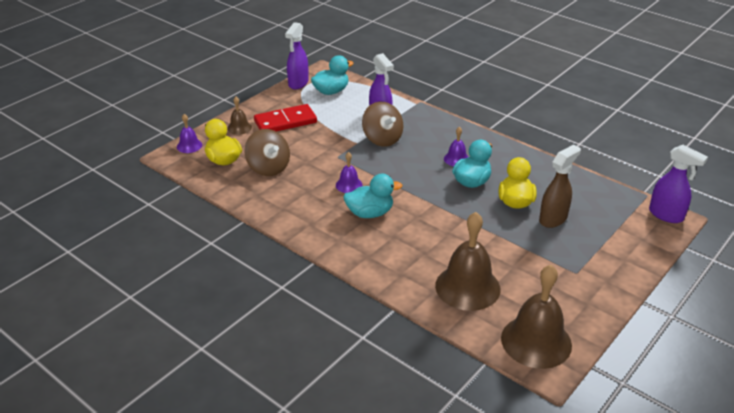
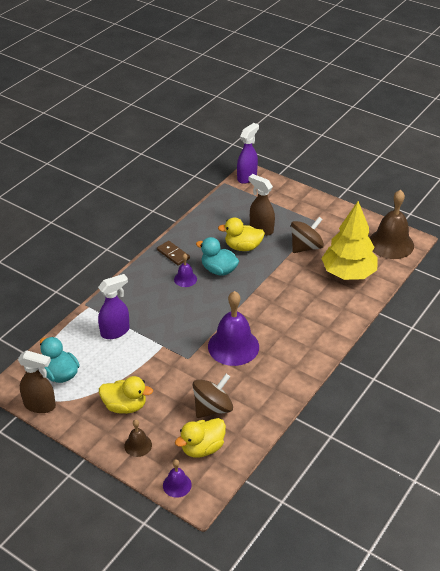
camera: 95 degrees left, 5 degrees up
(285, 122) = (125, 406): red domino -> yellow duck
(298, 83) = (40, 405): purple spray bottle -> brown spray bottle
(349, 185) = (233, 346): purple bell -> purple bell, size x2.06
(370, 213) = (272, 330): turquoise duck -> none
(382, 139) = (155, 328): brown spinning top -> brown spinning top (306, 247)
(467, 287) = (348, 273): brown bell -> yellow tree
(498, 152) = (173, 254): none -> brown domino

